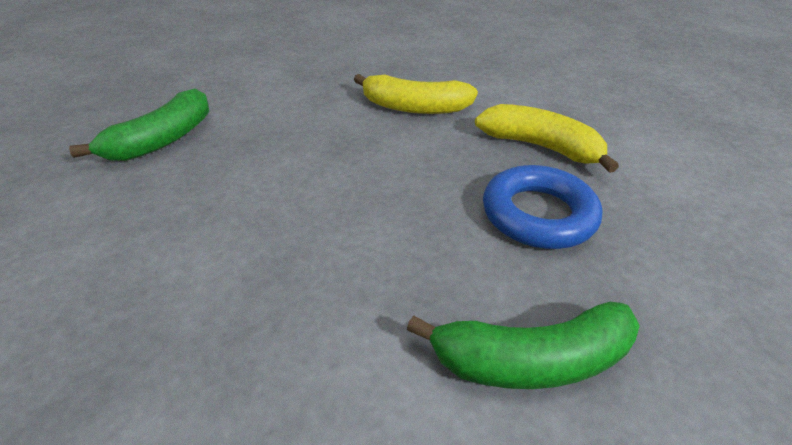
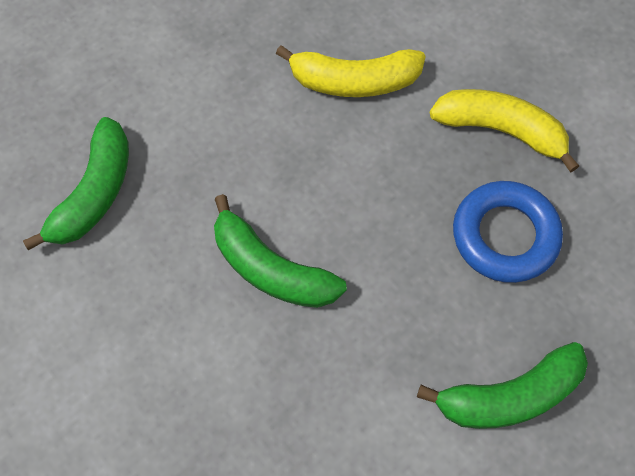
camera: 10 degrees left, 25 degrees up
(290, 206) = (271, 268): none -> green banana

